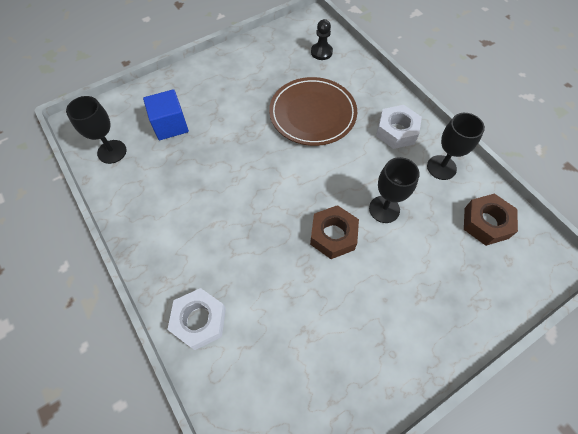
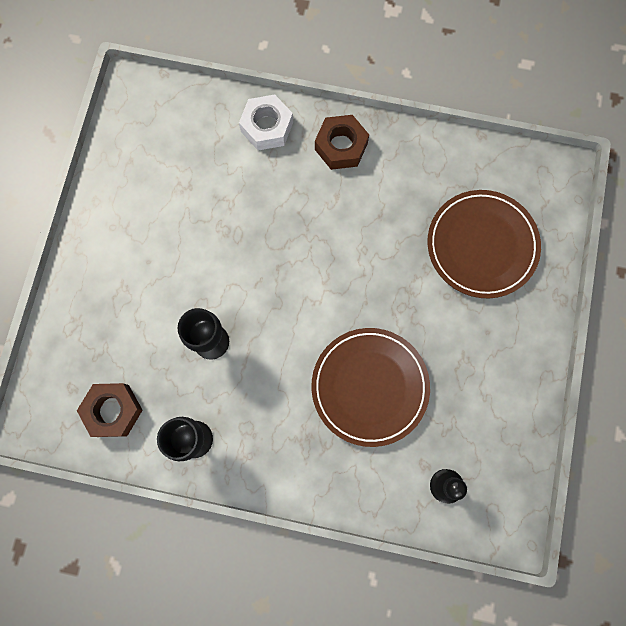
camera: 135 degrees right, 15 degrees up
(112, 151) = (495, 175): black goblet -> none
(170, 125) = (481, 245): blue cube -> brown plate
(333, 235) = (233, 277): brown nut -> brown nut (341, 146)
(396, 131) = (270, 445): white nut -> none

